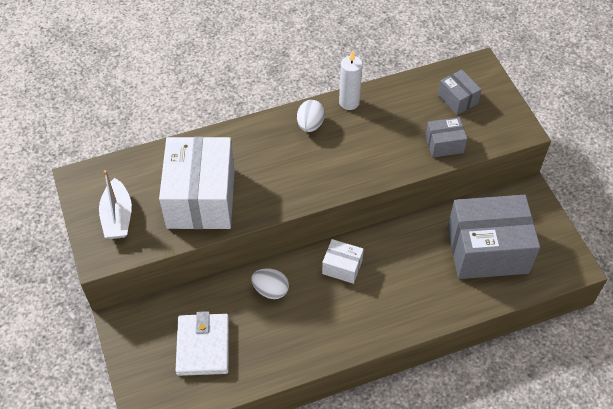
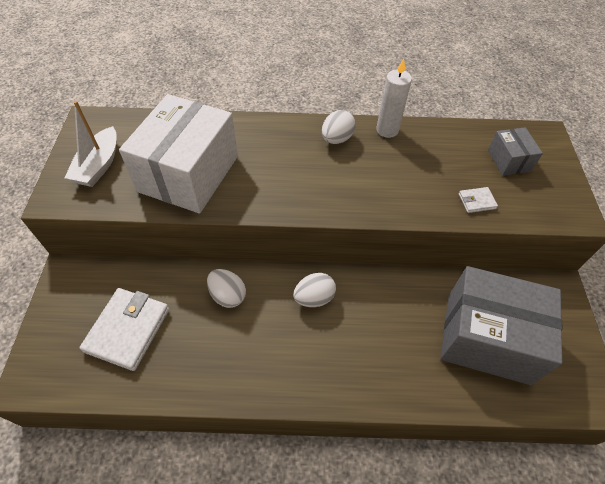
camera: 20 degrees right, 0 degrees up
(342, 267) = (314, 298): white box -> white egg
(444, 144) = (476, 201): grey box -> white wallet

